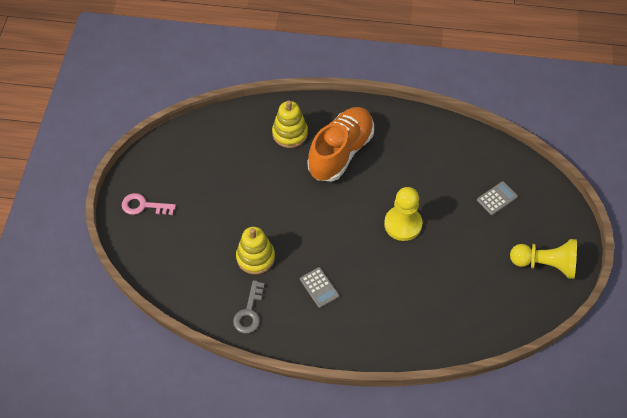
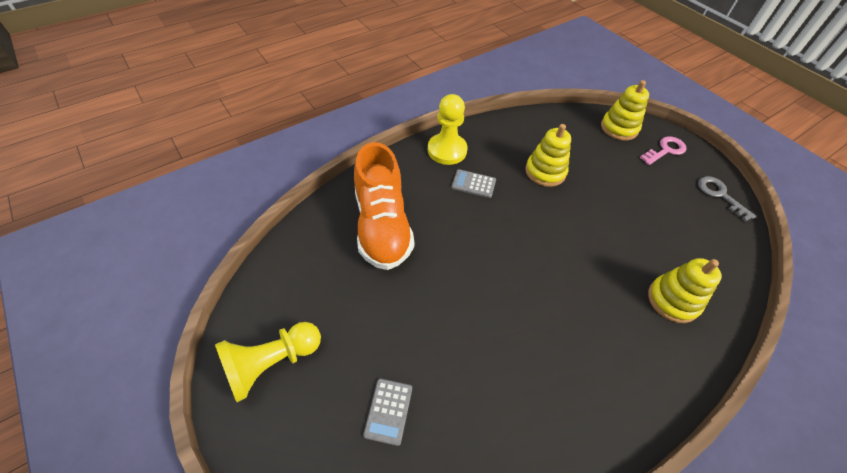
camera: 135 degrees right, 5 degrees down
(146, 248) = (619, 128): none -> yellow stacking toy
(249, 312) = (501, 137): grey key -> grey key (720, 195)
(340, 152) = (605, 321): orange shoe -> orange shoe (382, 226)
(403, 224) = (463, 290): yellow pawn -> yellow pawn (447, 150)

